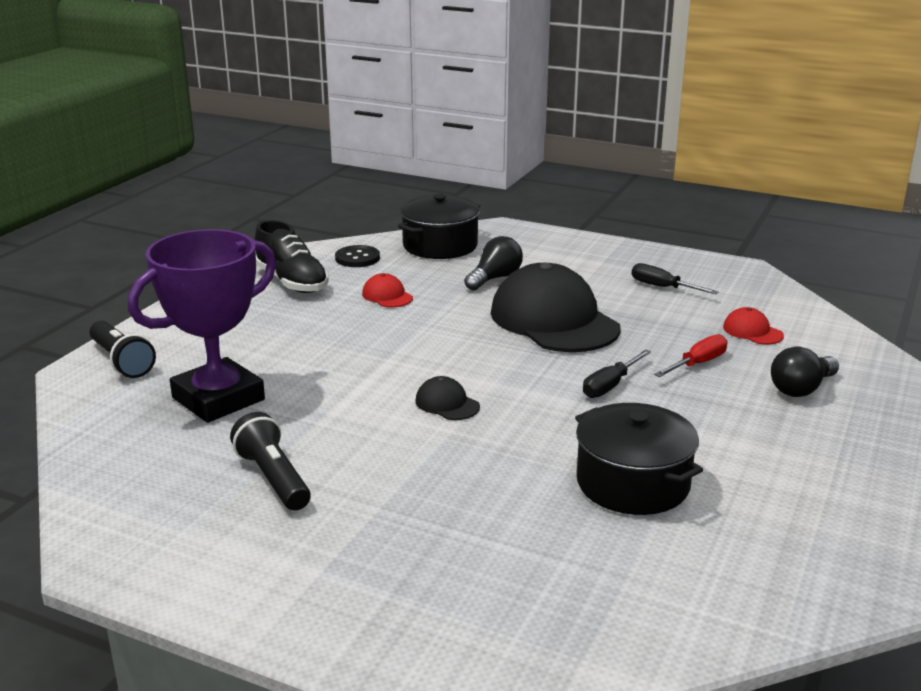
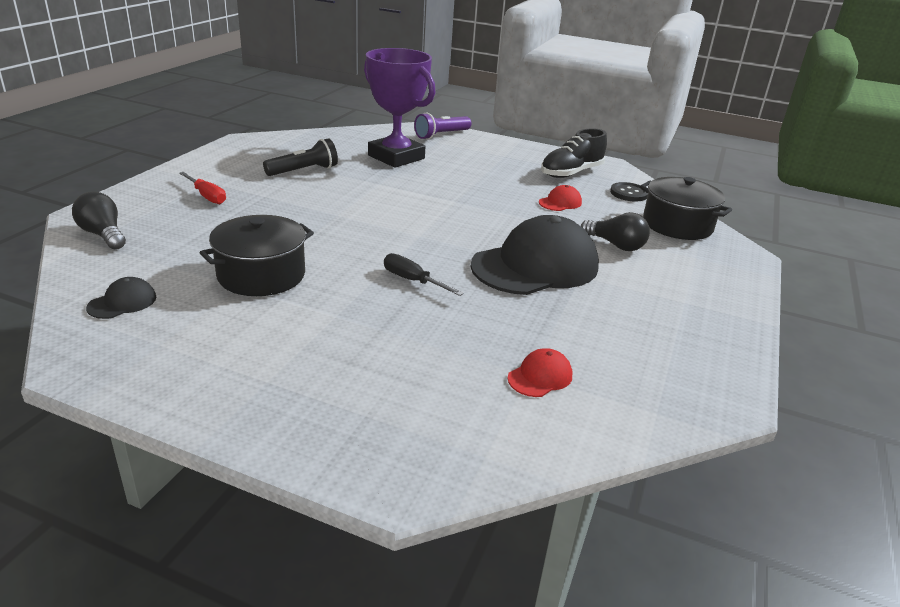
camera: 85 degrees right, 5 degrees up
(121, 362) = (441, 135): black flashlight -> purple flashlight
(447, 404) = (386, 217): black cap -> black cap (122, 302)
(662, 287) = (637, 332): black screwdriver -> none
(698, 363) = (458, 330): red screwdriver -> red screwdriver (207, 196)
(801, 389) = (406, 386): black light bulb -> black light bulb (103, 235)

